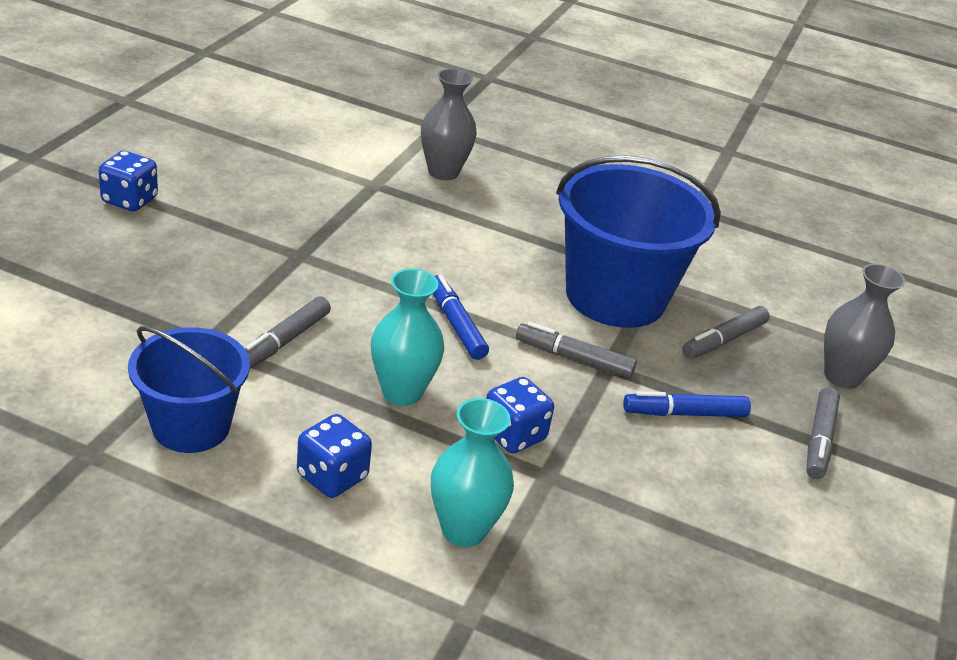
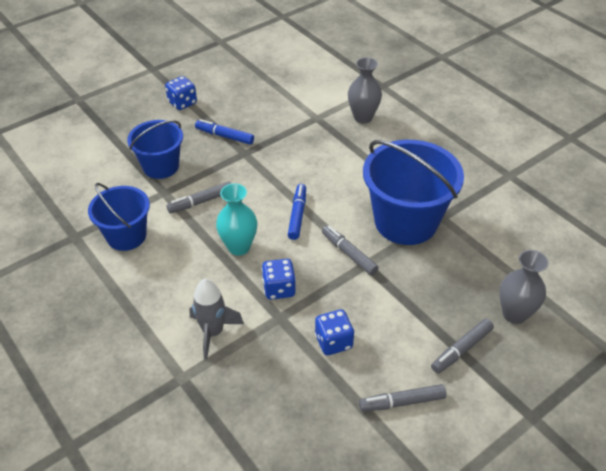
camera: 35 degrees right, 10 degrees up
(168, 304) = (161, 166): none -> blue bucket
(332, 476) = (171, 282): blue dice -> blue dice (333, 342)
(463, 530) = (213, 332): turquoise vase -> grey rocket
(684, 413) = (388, 306): blue marker -> blue marker (224, 136)
(724, 340) = (453, 268): grey marker -> grey marker (402, 402)

